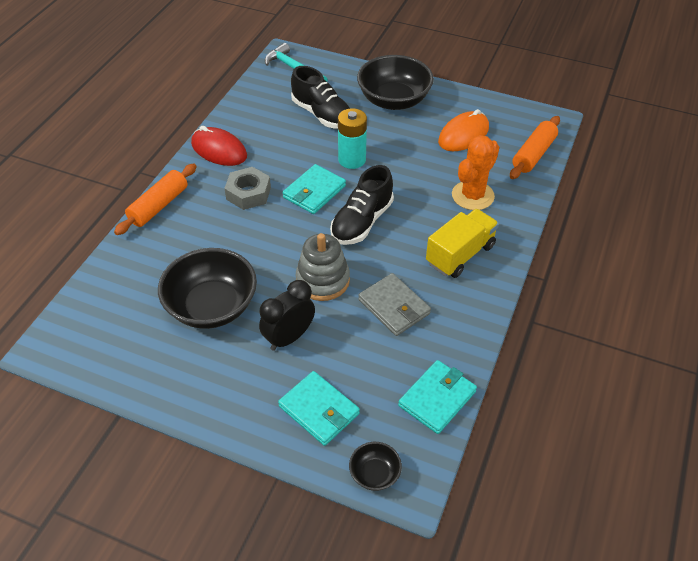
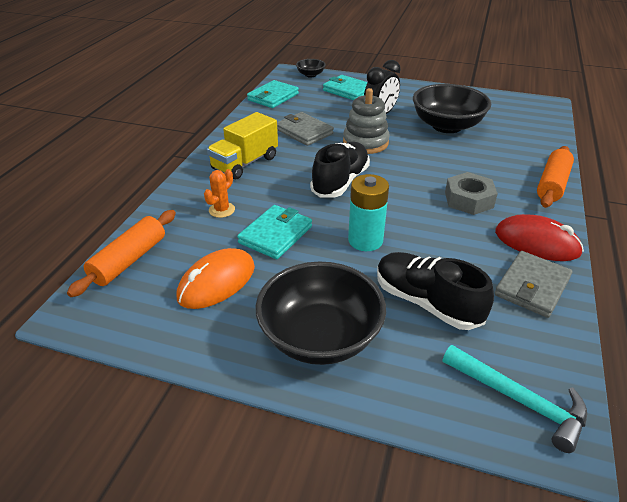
camera: 175 degrees right, 10 degrees down
(246, 120) = (532, 286): none -> grey wallet
(314, 191) = (398, 205): turquoise wallet -> turquoise wallet (275, 235)
(472, 196) = (222, 210): orange cactus -> orange cactus, size x0.55

